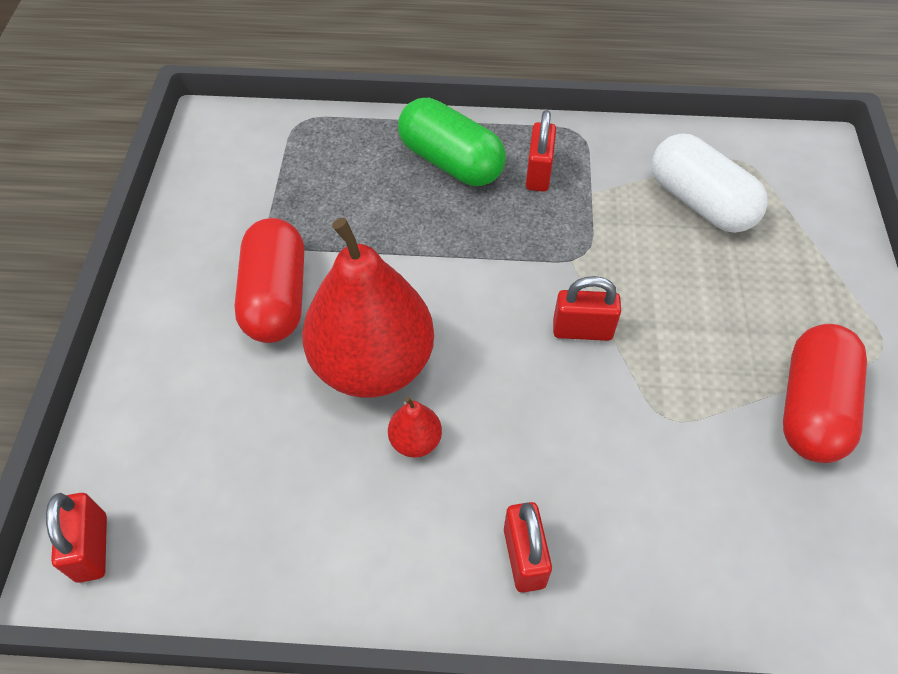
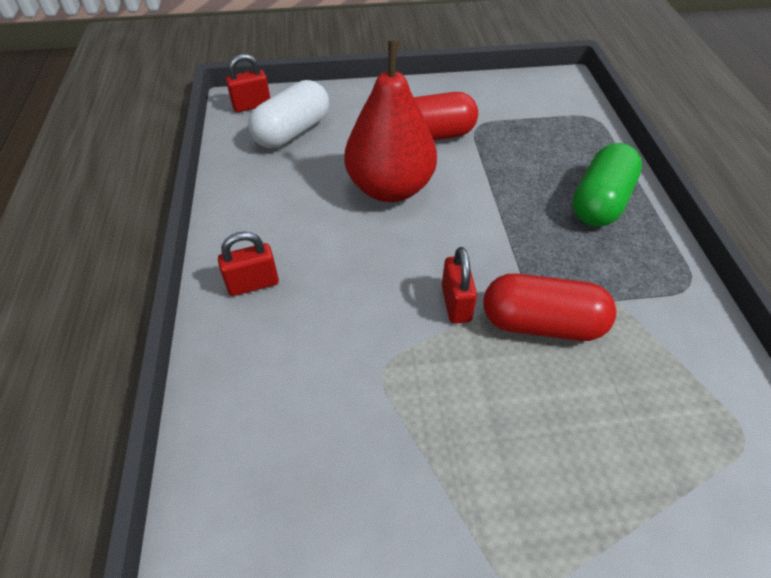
camera: 80 degrees right, 5 degrees down
(415, 441) = (334, 217): red pear -> none
(538, 173) = (619, 259): red padlock -> none
(700, 202) = (654, 394): white capsule -> white capsule (292, 132)
(812, 407) = (420, 498): red capsule -> red capsule (541, 323)

